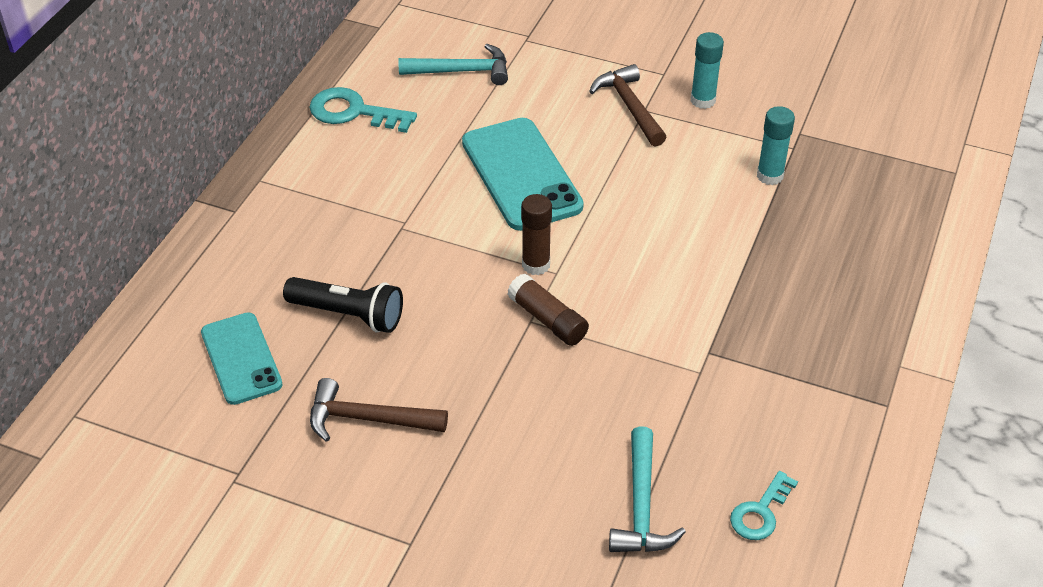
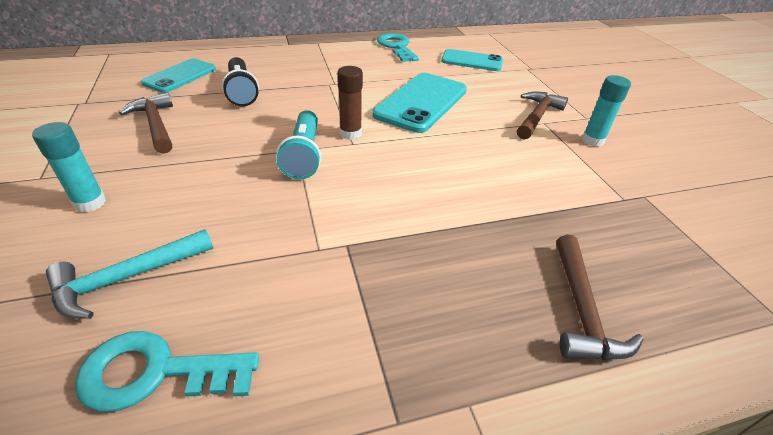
camera: 50 degrees right, 5 degrees down
(462, 71) = (472, 61): turquoise hammer -> turquoise phone
(548, 320) = (304, 155): brown glue stick -> turquoise flashlight
(760, 512) = (155, 372): turquoise key -> turquoise key, size x1.56
(770, 176) = (577, 199): turquoise glue stick -> turquoise glue stick (90, 203)
(875, 261) = (582, 310): none -> brown hammer

